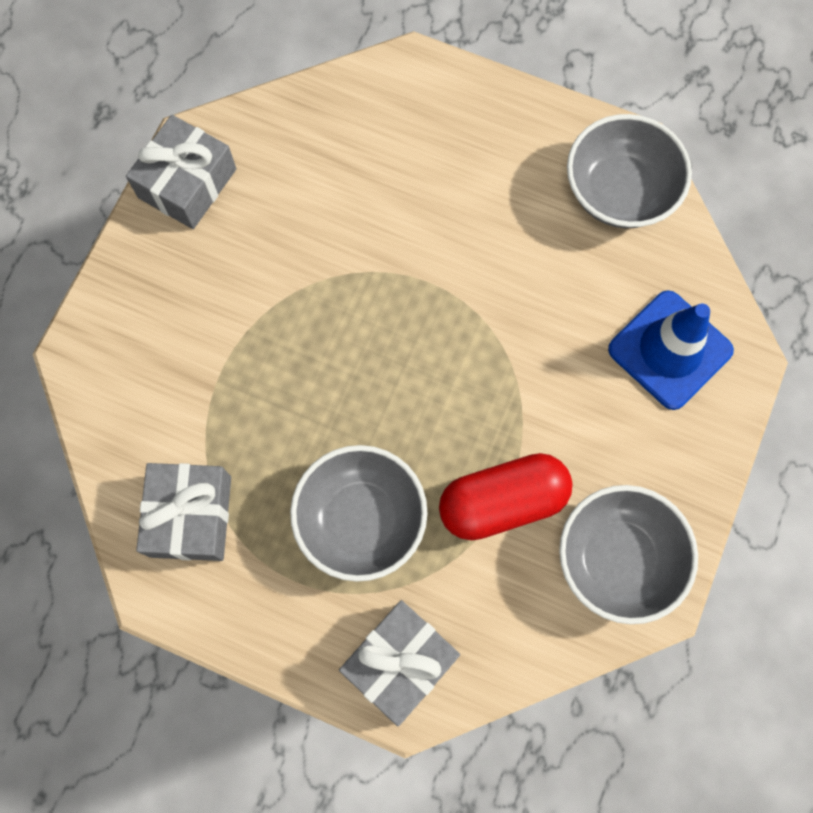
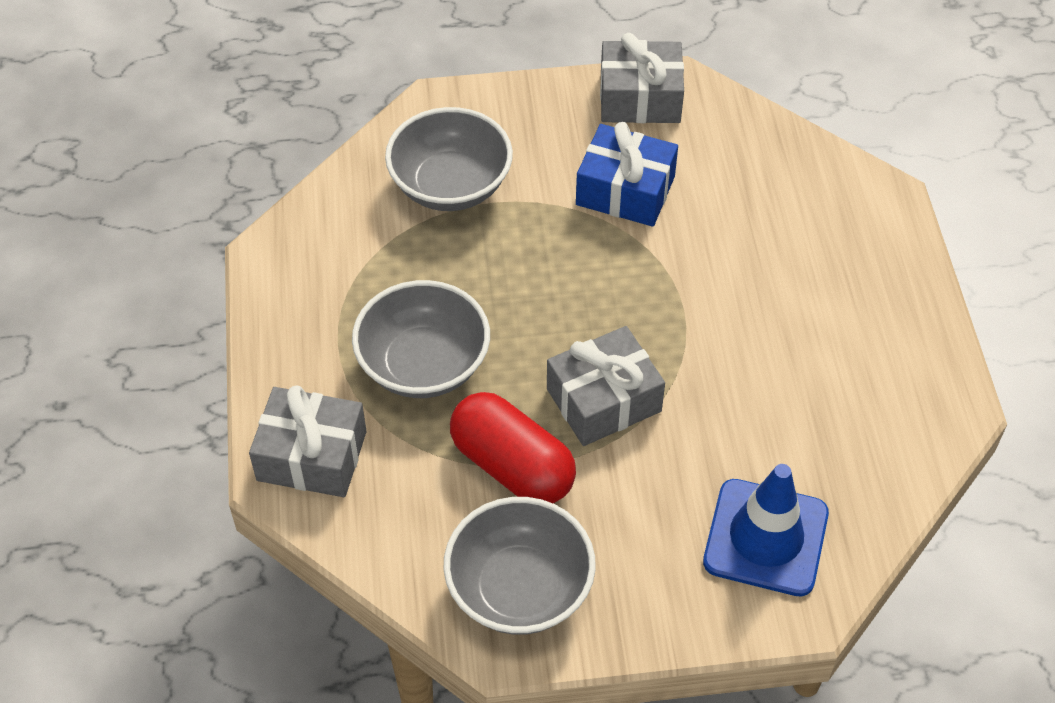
camera: 60 degrees right, 20 degrees down
(191, 516) = (348, 244): grey gift -> grey gift (604, 400)
(280, 254) = (625, 190): none -> blue gift
(619, 191) = (899, 418): grey bowl -> grey bowl (450, 185)

